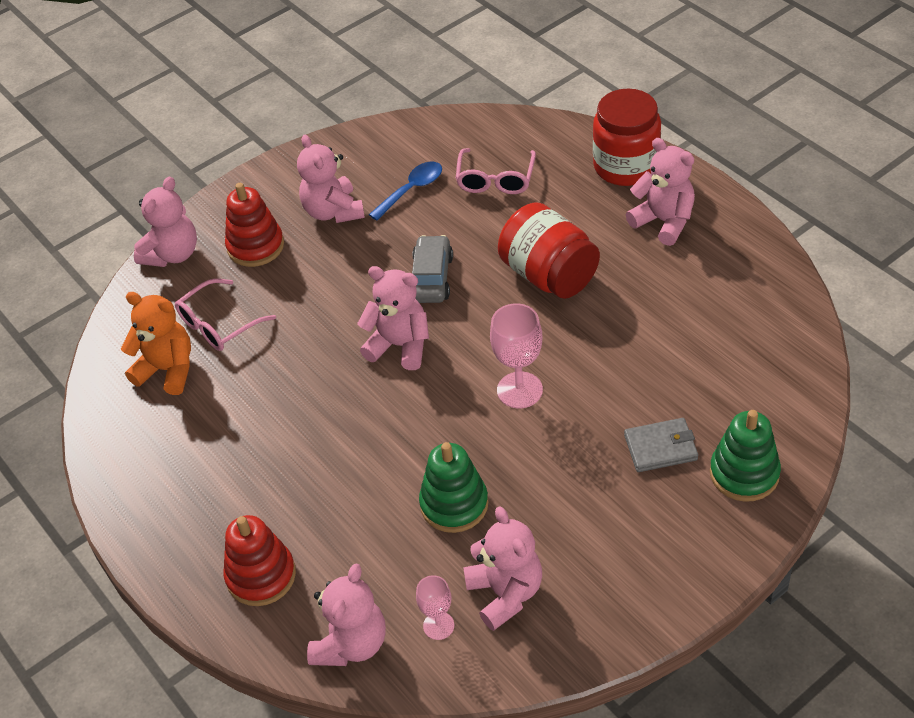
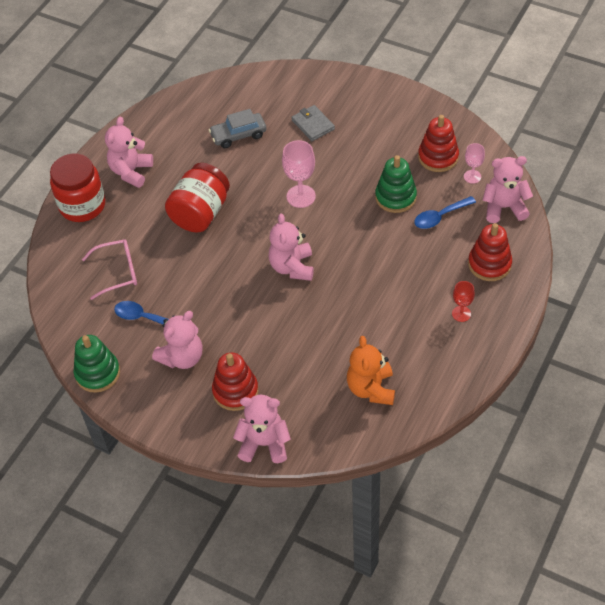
camera: 115 degrees left, 5 degrees up
(204, 506) = (461, 314): none -> red goblet
(218, 324) = (318, 378): pink glasses -> none
(384, 547) = (440, 217): none -> blue spoon
(431, 278) = (226, 273): grey car -> grey car (238, 135)
(505, 593) = (438, 157): pink teddy bear -> red stacking toy
(744, 473) = (314, 89): green stacking toy -> green stacking toy (97, 373)

